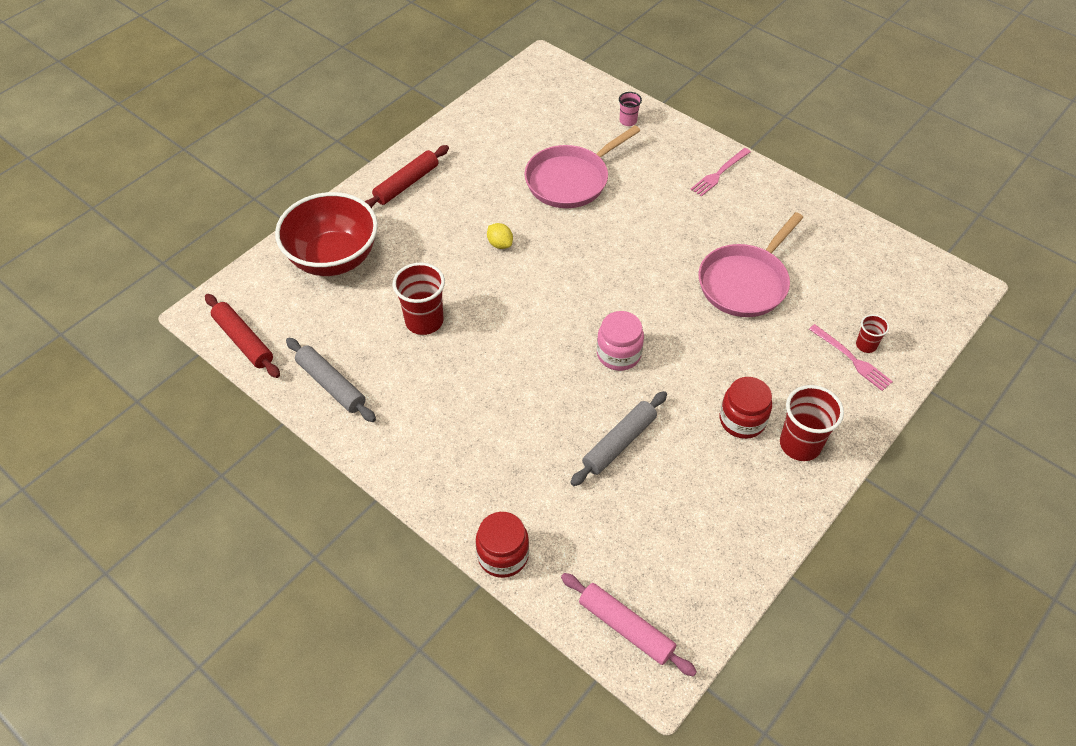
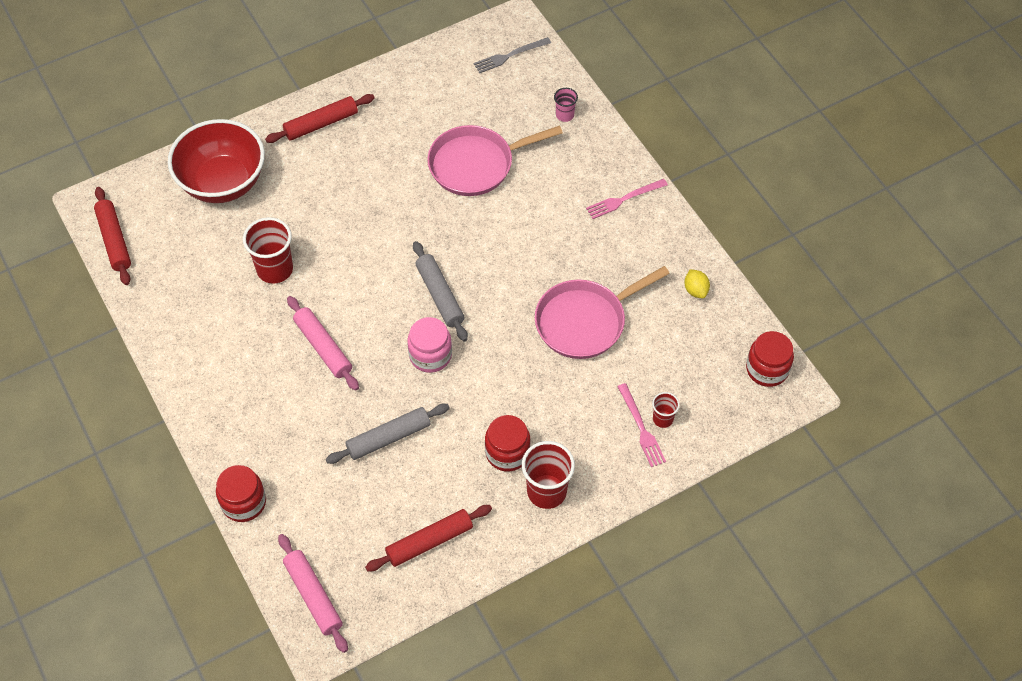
camera: 20 degrees right, 5 degrees up
(331, 384) = (170, 305): grey rolling pin -> grey rolling pin (440, 295)
(500, 244) = (377, 213): yellow lemon -> yellow lemon (695, 290)
(509, 378) = (323, 347): none -> pink rolling pin
(552, 87) = (509, 56): none -> grey fork
(715, 530) = (429, 541): none -> red rolling pin
(929, 276) = (767, 369): none -> red jar

